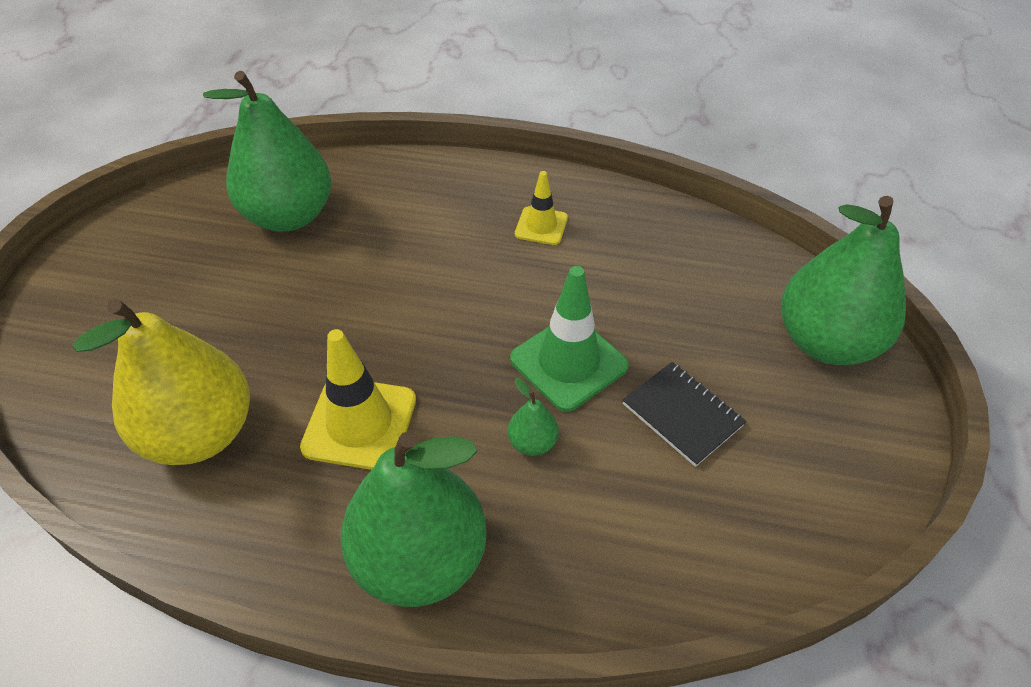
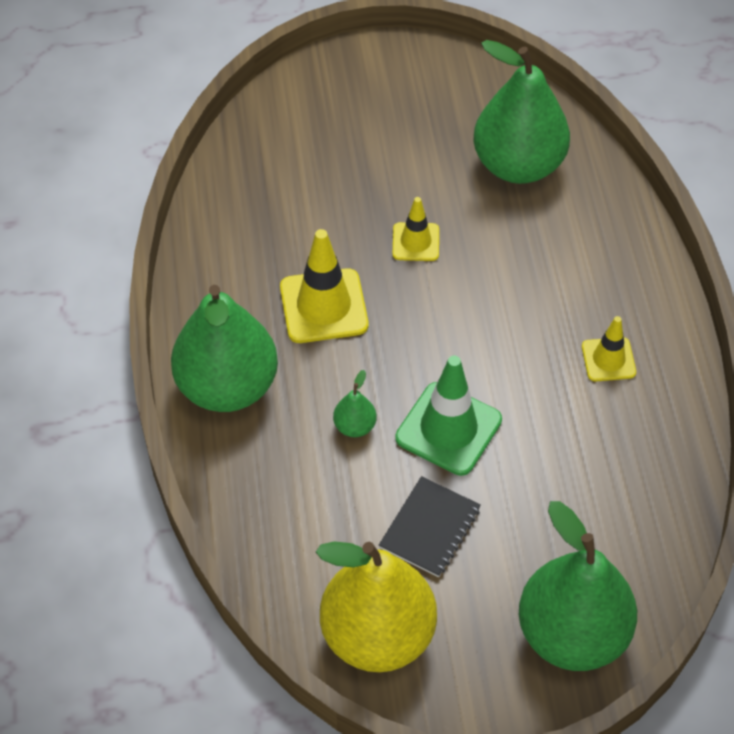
camera: 70 degrees right, 5 degrees up
(200, 433) = (274, 214): yellow pear -> yellow pear (377, 635)
(326, 318) = (415, 242): none -> yellow traffic cone

